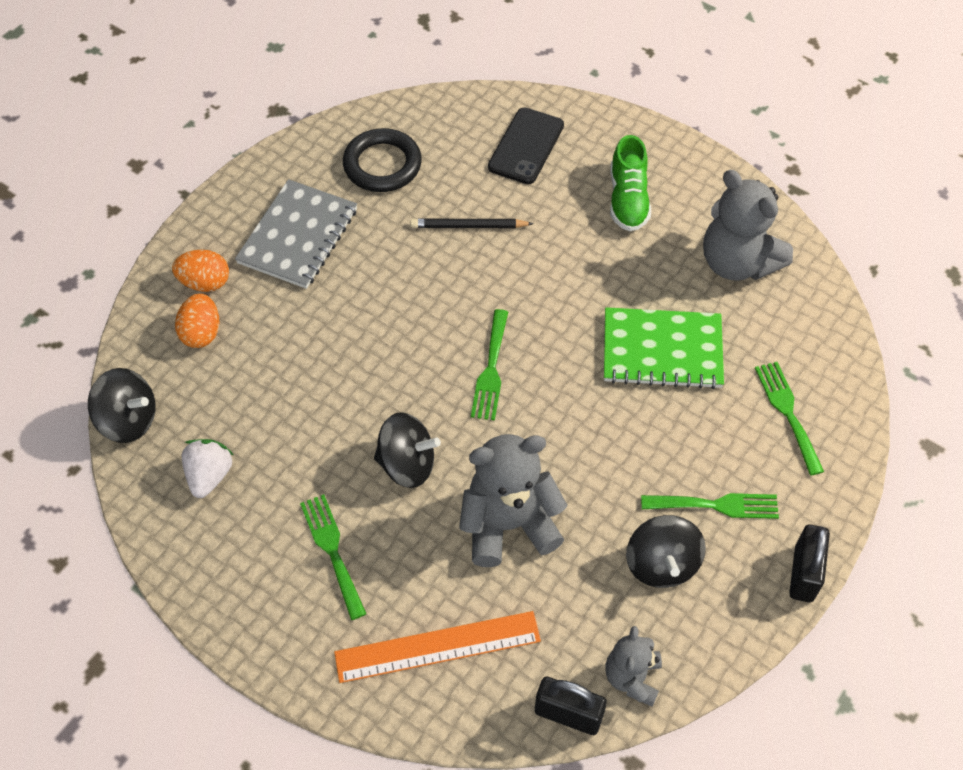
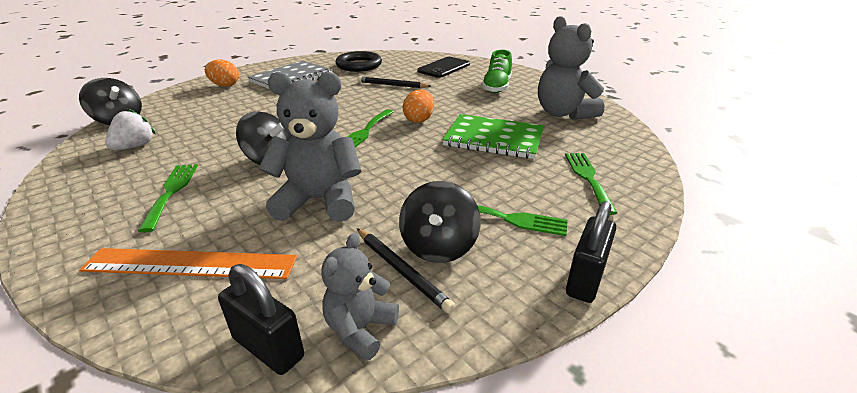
camera: 15 degrees right, 25 degrees down
(201, 333) = (202, 99): orange egg -> orange egg (419, 120)
(639, 604) = (402, 270): none -> black pencil

